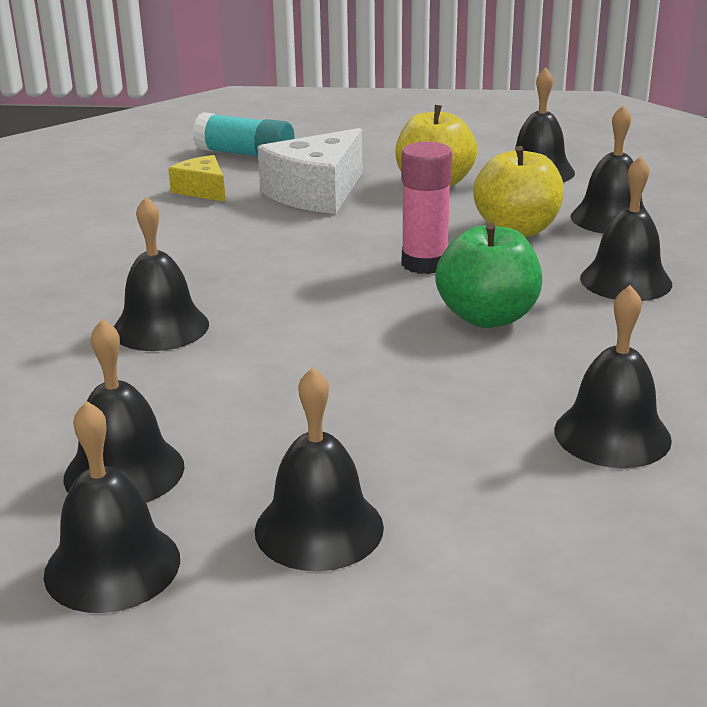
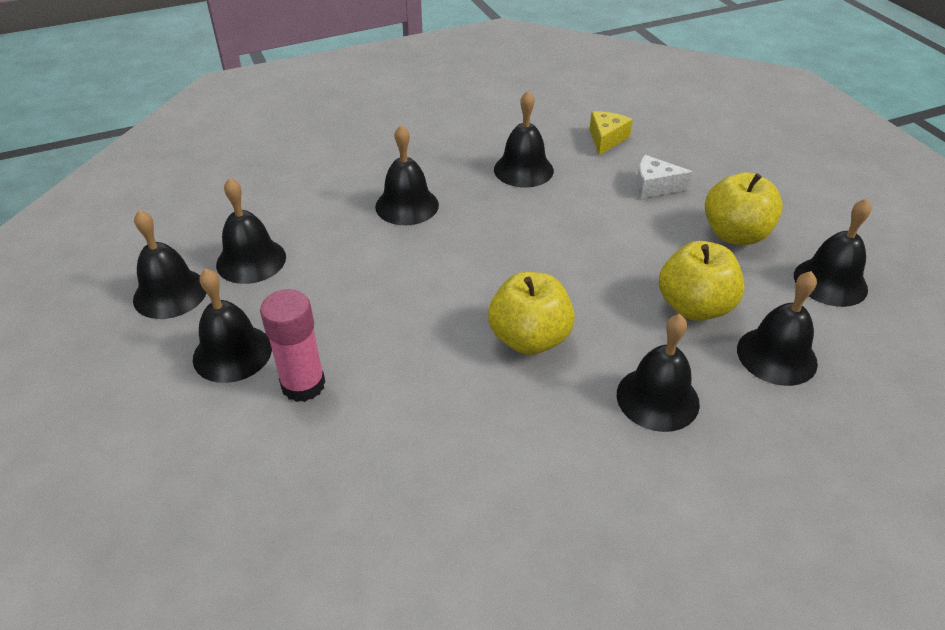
camera: 60 degrees right, 15 degrees up
(245, 154) = (686, 130): turquoise glue stick -> none
(316, 193) = (654, 186): white cheese -> white cheese, size x0.56
(424, 264) = (587, 279): pink glue stick -> pink glue stick (303, 385)
(487, 317) = (529, 339): green apple -> yellow apple
(612, 434) = (405, 455): black bell -> black bell (523, 170)

